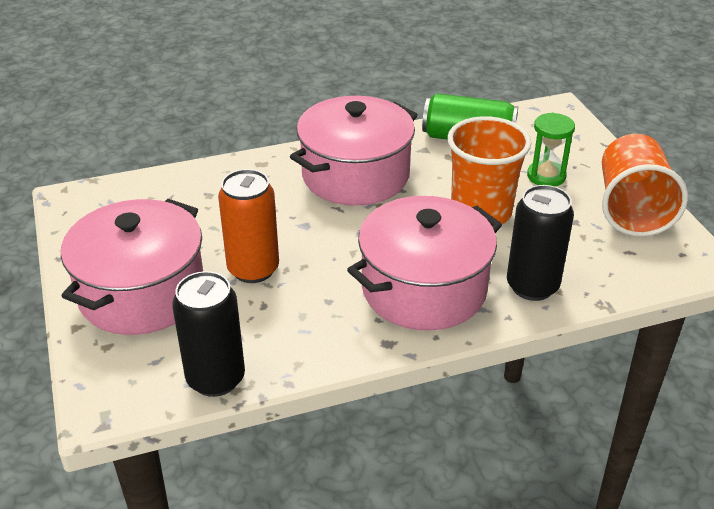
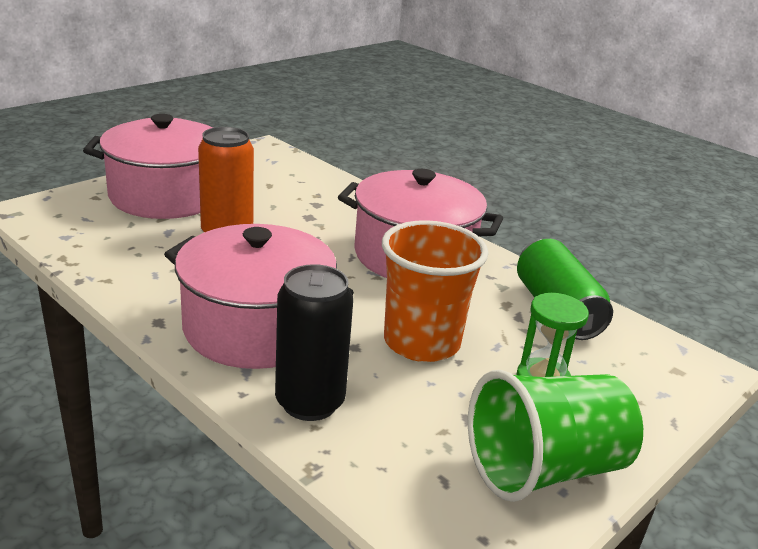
camera: 60 degrees right, 10 degrees down
(216, 379) = (72, 246): black can -> none
(632, 209) = (545, 469): orange cup -> green cup

